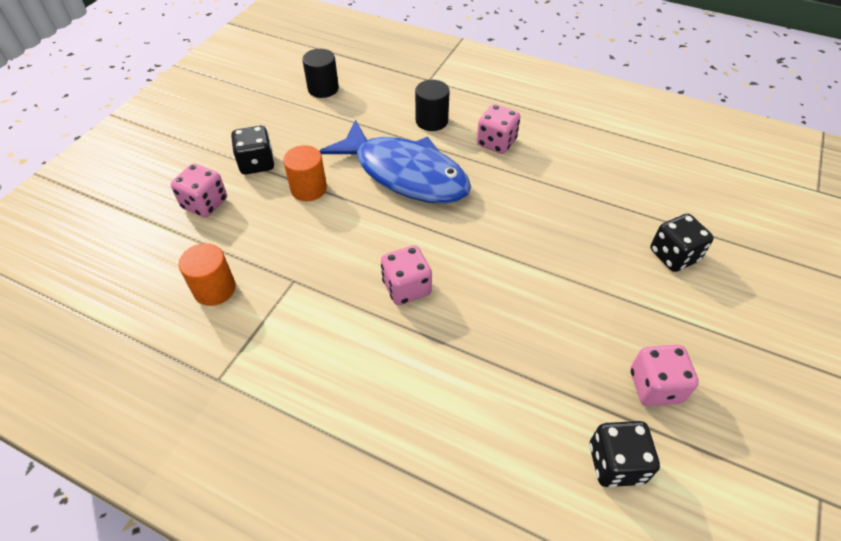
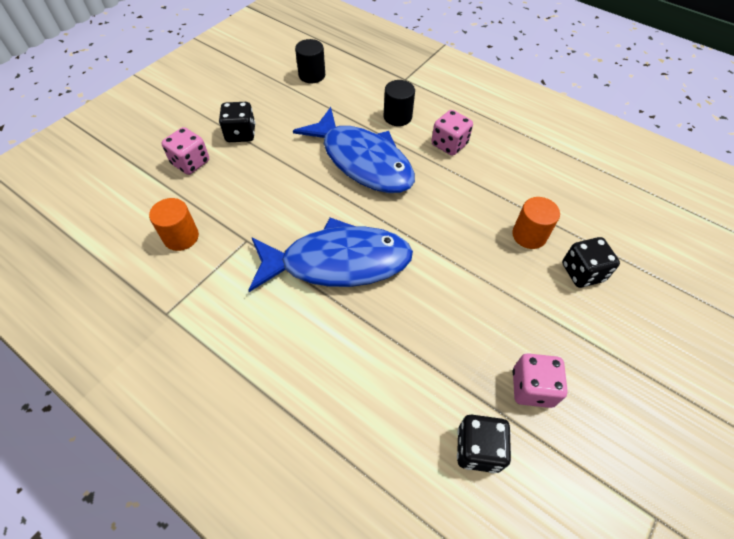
camera: 10 degrees right, 5 degrees up
(308, 189) = (278, 162): orange cylinder -> orange cylinder (529, 235)
(406, 288) = (338, 262): pink dice -> blue fish

